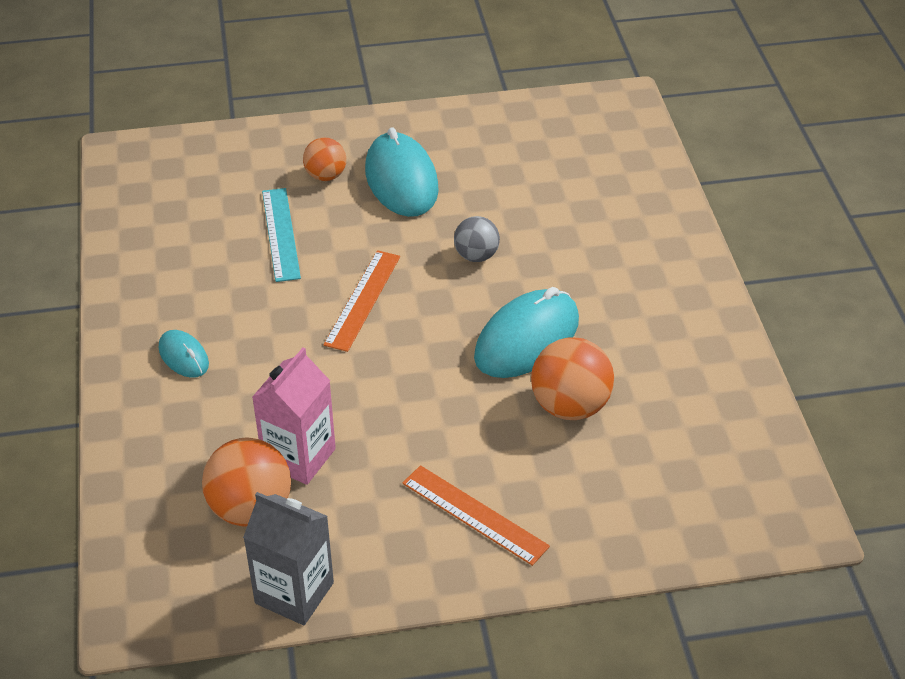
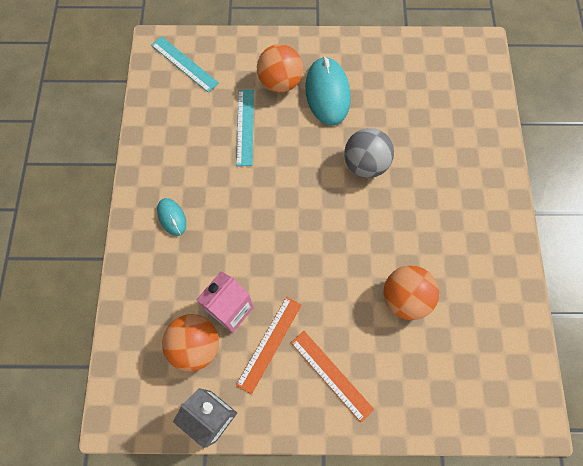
camera: 10 degrees right, 25 degrees up
(171, 171) = (184, 64): none -> turquoise ruler
(326, 176) = (280, 82): orange ball -> orange ball, size x1.62
(363, 300) = (288, 189): orange ruler -> orange ruler (269, 344)
(476, 255) = (365, 164): grey ball -> grey ball, size x1.62
(526, 339) = (386, 238): turquoise mouse -> none

